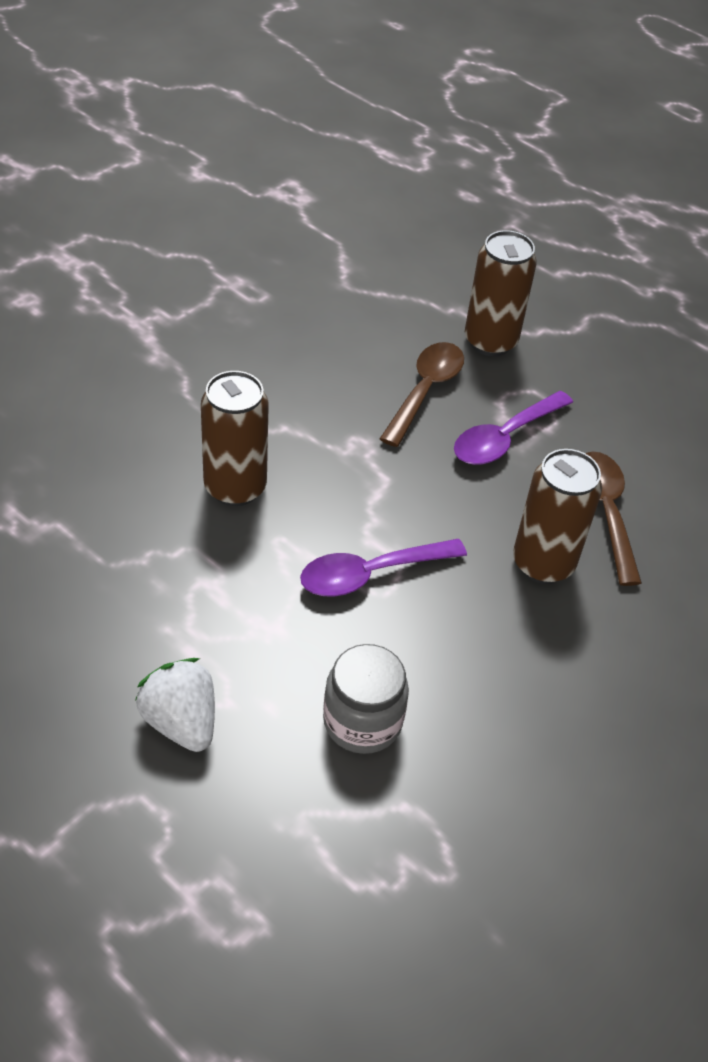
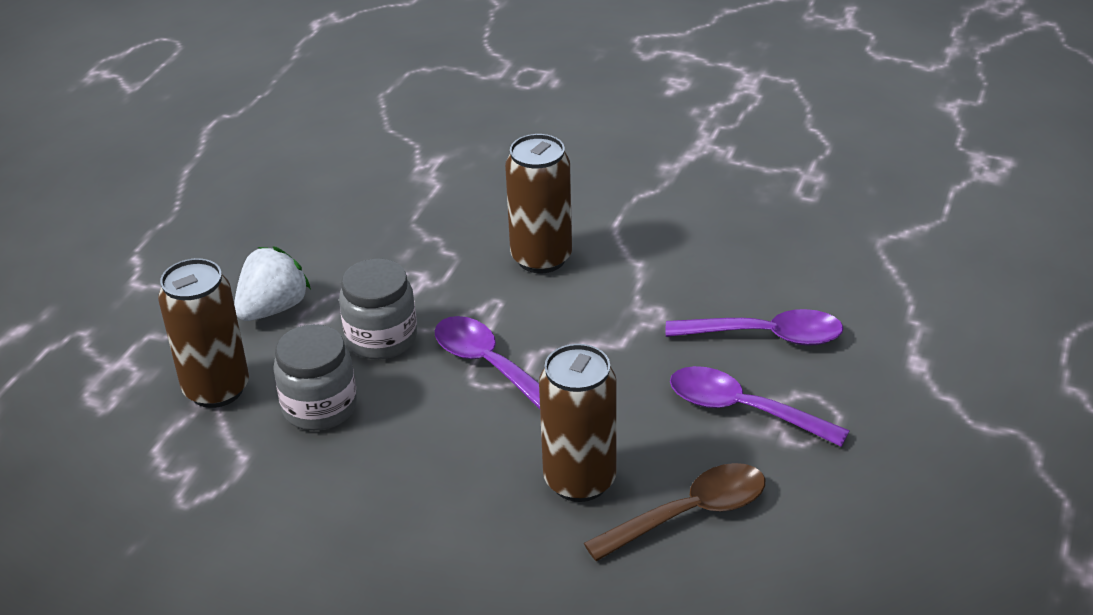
camera: 75 degrees right, 10 degrees down
(285, 643) = (381, 338): none -> grey jar
(425, 391) = (766, 336): brown spoon -> purple spoon
(490, 341) = (889, 362): brown can -> brown can (216, 389)

